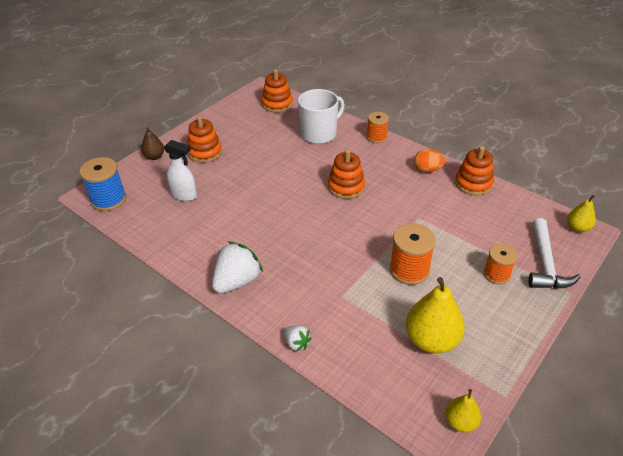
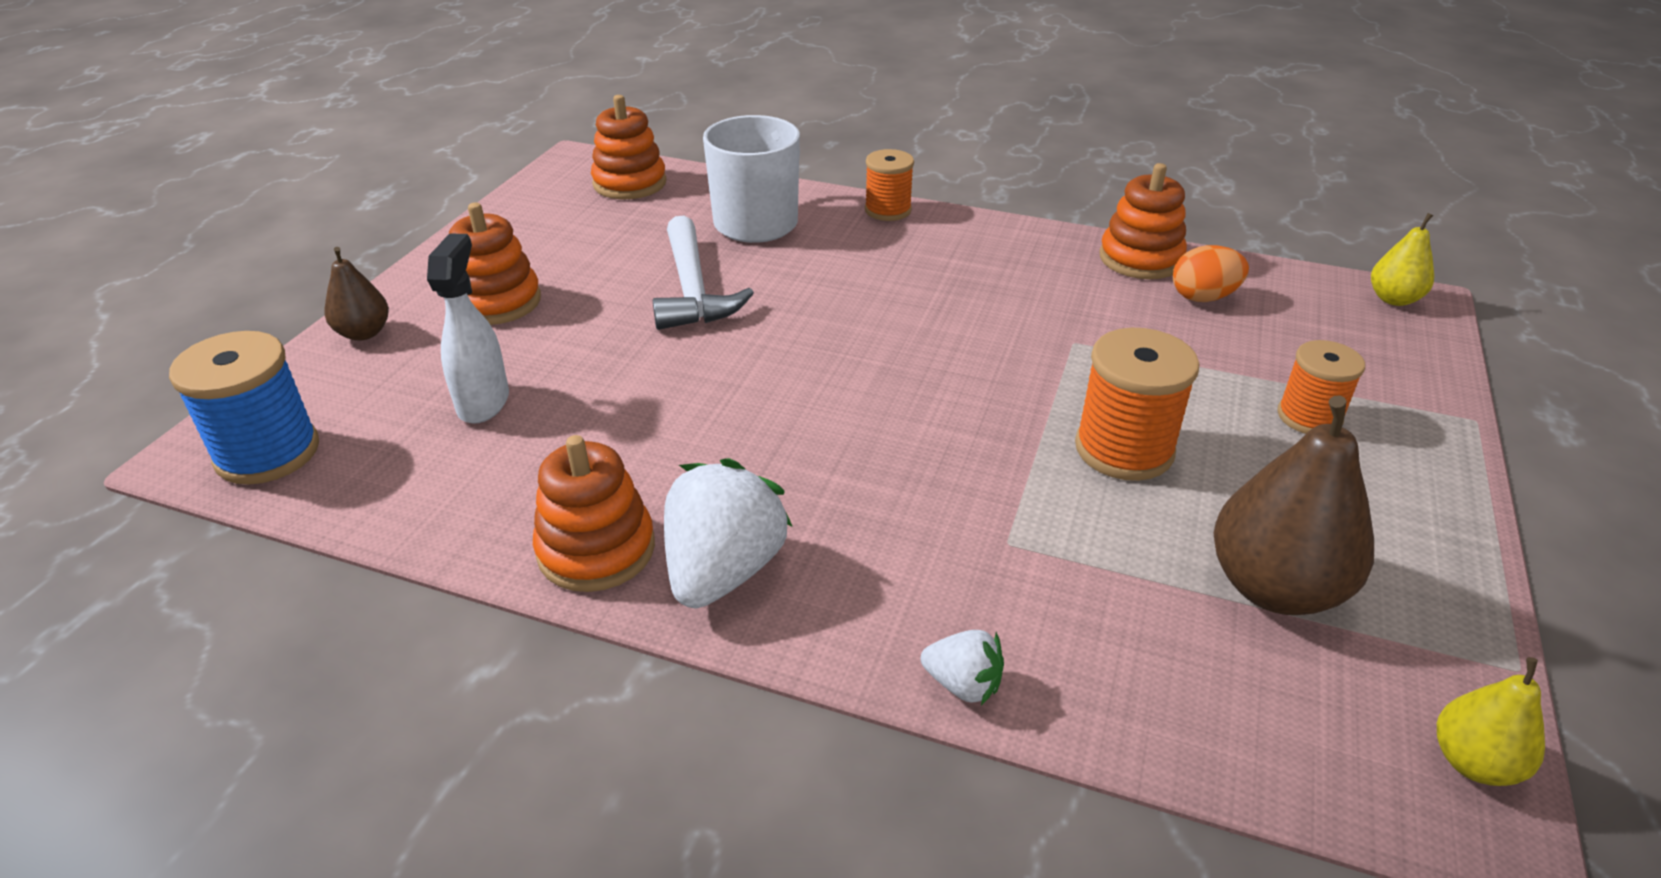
camera: 20 degrees left, 5 degrees down
(184, 195) = (484, 402): white spray bottle -> white spray bottle turned 90 degrees counterclockwise
(346, 187) = (878, 312): orange stacking toy -> orange stacking toy (596, 549)
(427, 169) = (1031, 250): orange egg -> orange egg (1203, 297)
(431, 340) = (1274, 588): yellow pear -> brown pear
(545, 263) = (1386, 376): white hammer -> white hammer (693, 290)

